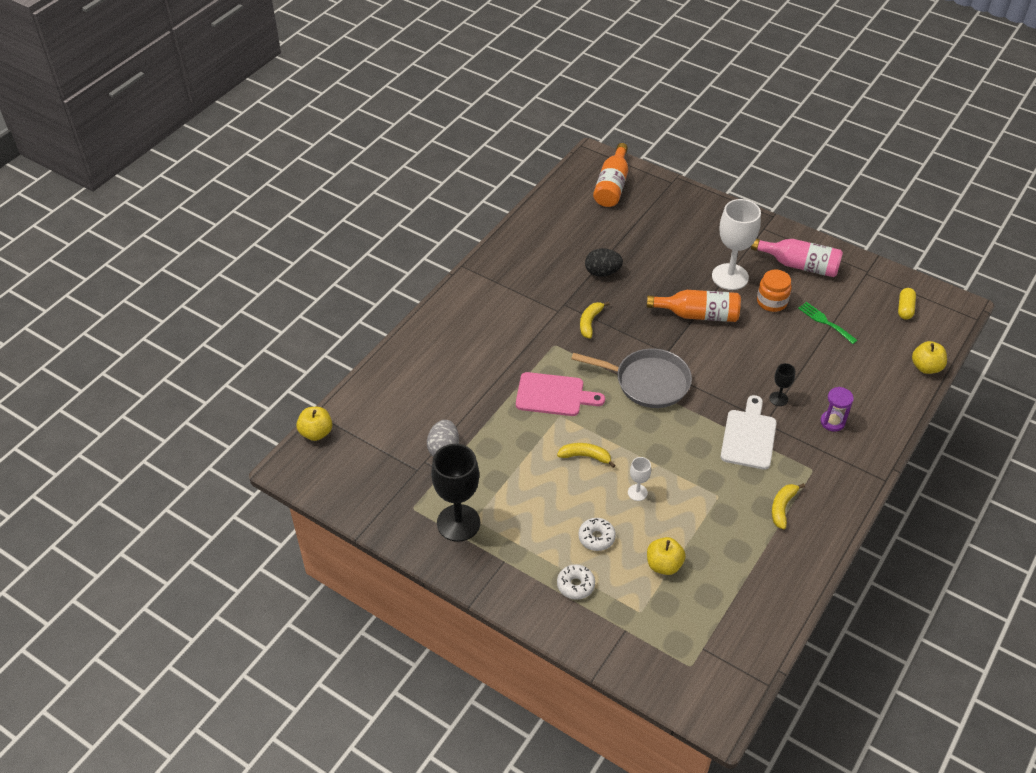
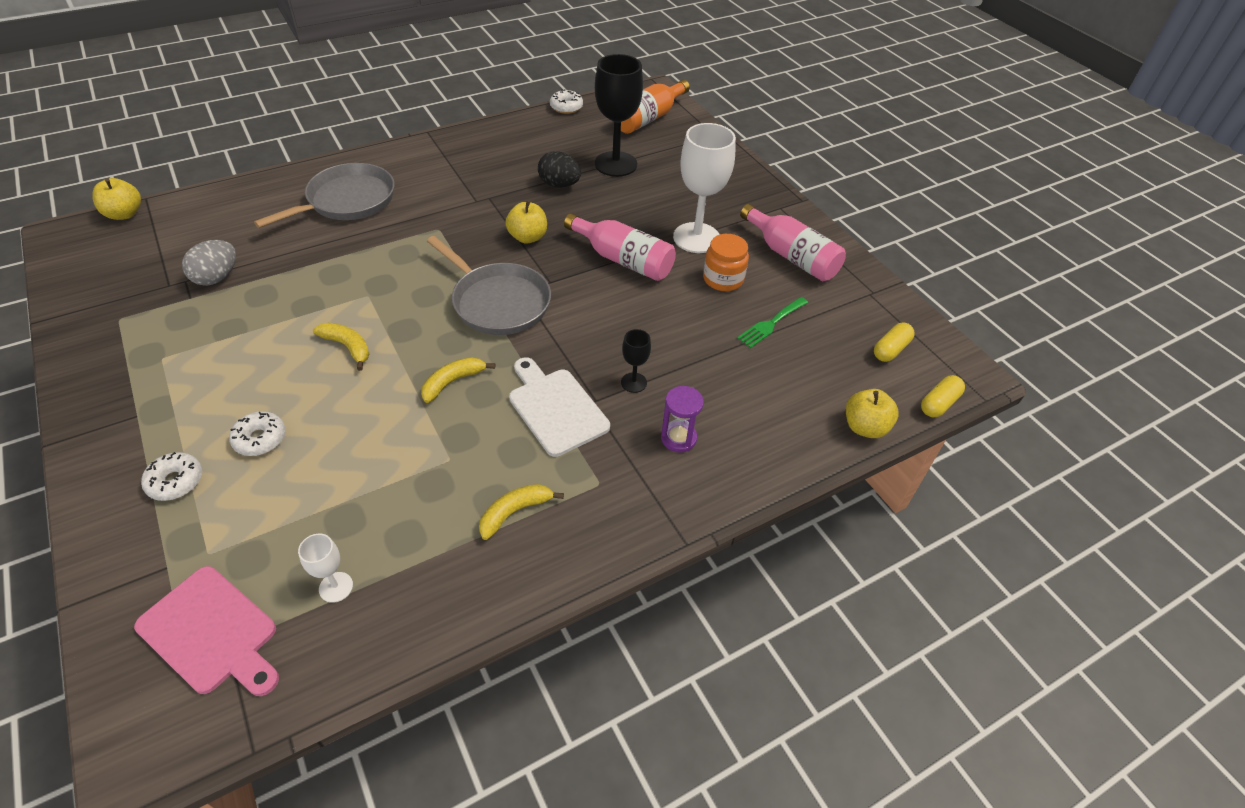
camera: 25 degrees right, 0 degrees up
(458, 523) = (142, 354): black goblet -> black goblet (615, 164)
(467, 350) = (347, 201): none -> grey pan
(543, 200) = (566, 107): none -> white donut
(554, 395) = (384, 273): pink cutting board -> pink cutting board (212, 632)
(590, 322) = (497, 223): yellow banana -> yellow banana (452, 382)
(637, 492) = (360, 411): white goblet -> white goblet (336, 587)
(664, 565) = (299, 509): yellow apple -> yellow apple (527, 237)
(698, 315) = (623, 260): orange bottle -> pink bottle
(748, 436) = (555, 408): white cutting board -> white cutting board turned 75 degrees counterclockwise
(825, 322) = (771, 324): green fork -> green fork turned 120 degrees counterclockwise
(954, 333) = (938, 404): none -> yellow capsule

